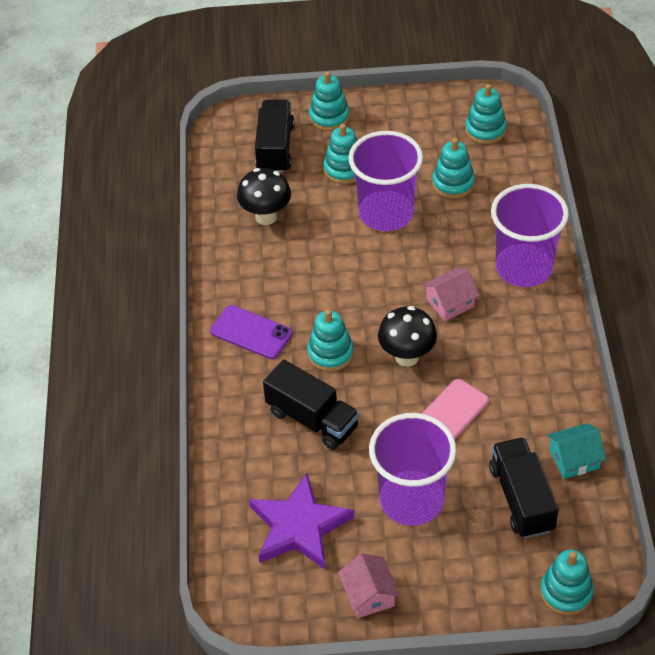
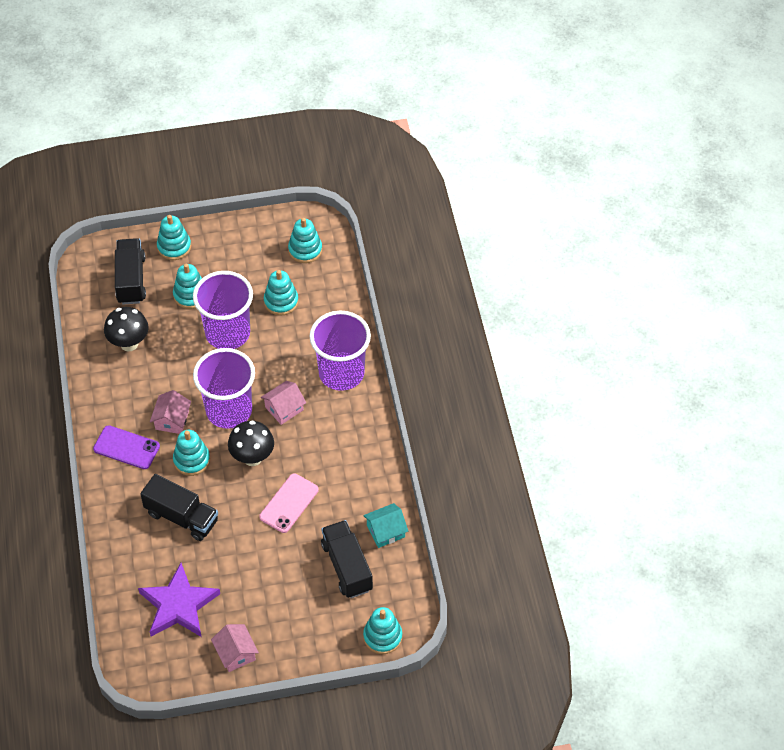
camera: 10 degrees left, 5 degrees up
(310, 305) = (172, 420): none -> pink house
(411, 500) = (263, 576): purple cup -> purple cup (229, 410)

